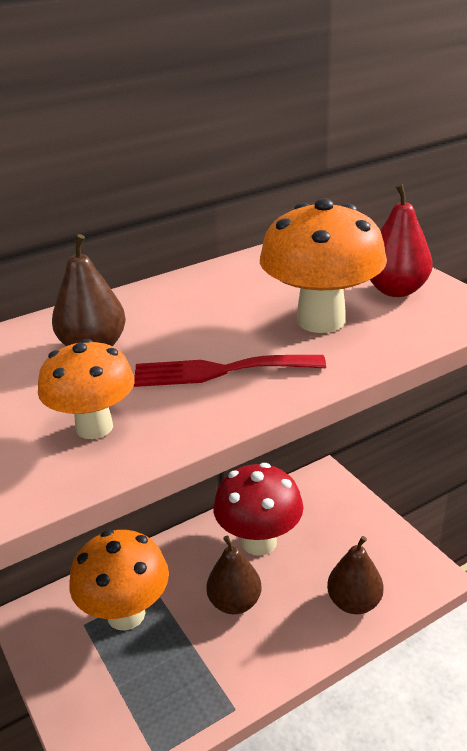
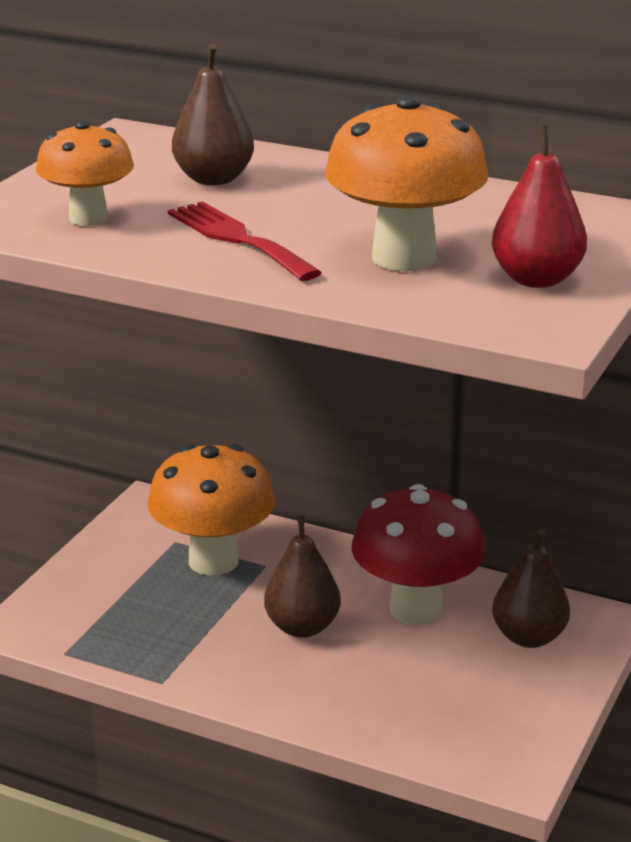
camera: 55 degrees right, 5 degrees down
(354, 602) = (394, 718): brown pear -> brown pear (528, 637)

